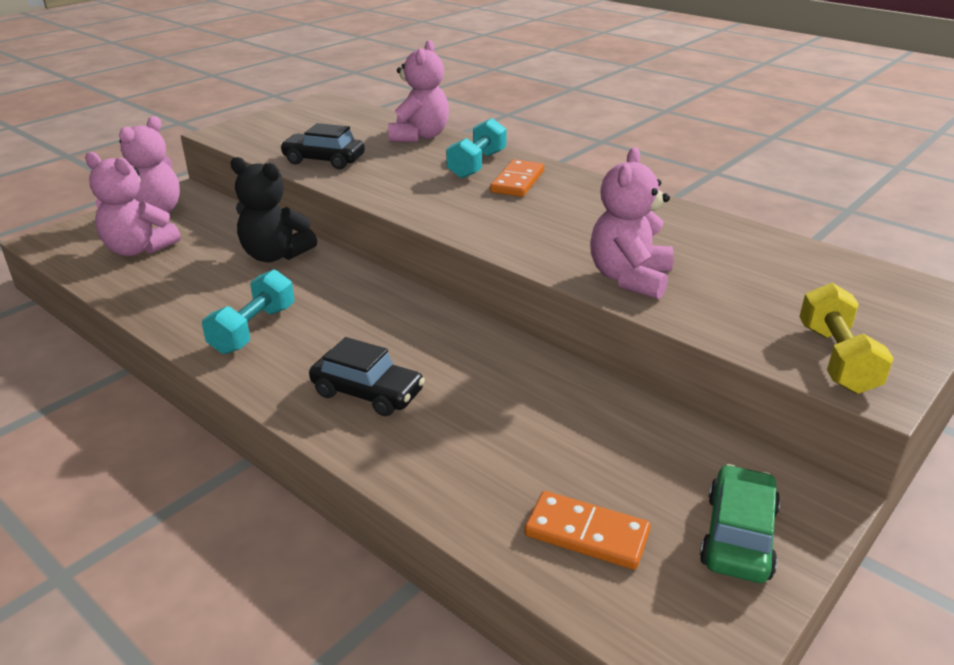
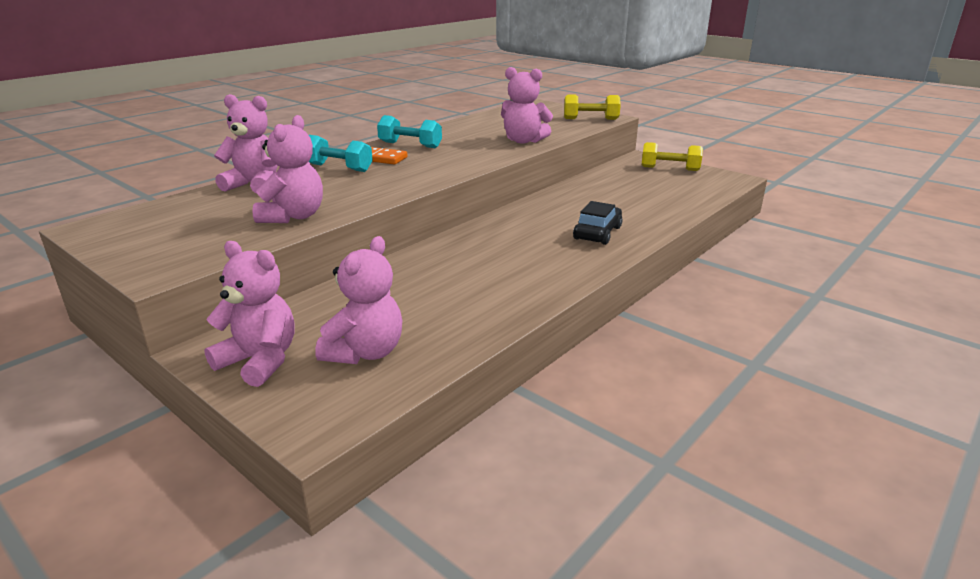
camera: 90 degrees left, 5 degrees down
(253, 329) = (528, 274): turquoise dumbbell -> turquoise dumbbell (410, 145)
(275, 255) = (400, 277): black teddy bear -> none
(324, 160) = (293, 216): black car -> pink teddy bear
(586, 533) = (684, 190): orange domino -> none
(738, 536) = (670, 169): green car -> yellow dumbbell

